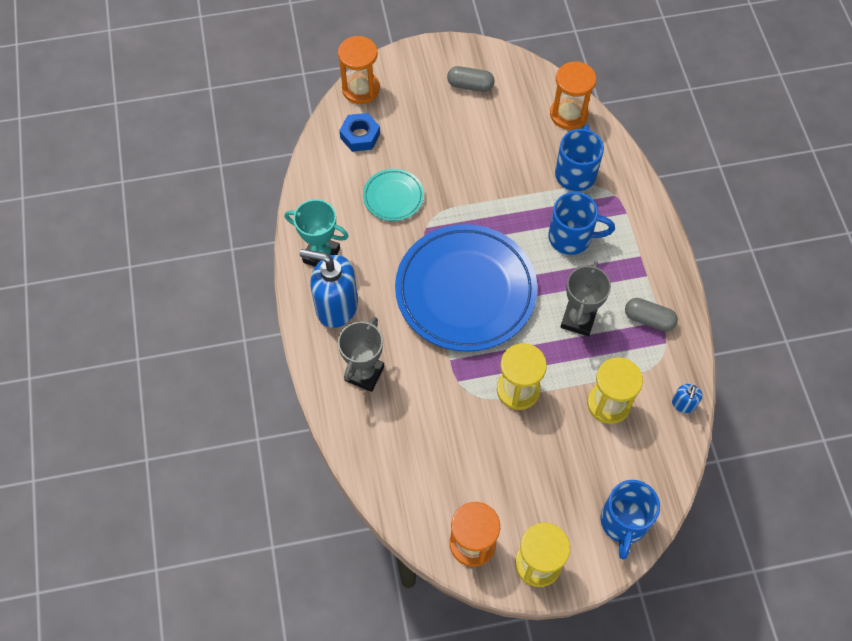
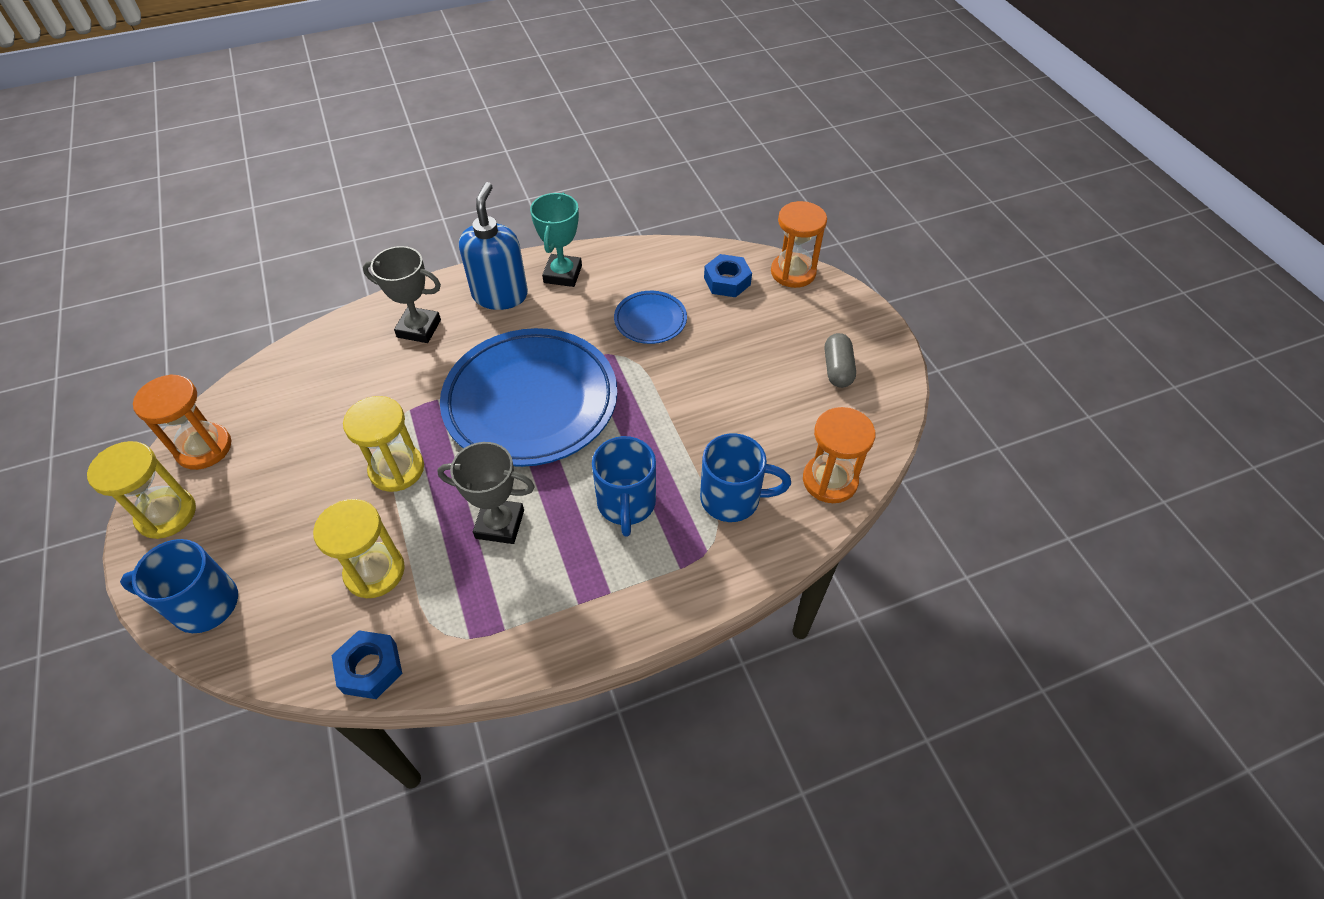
camera: 80 degrees right, 10 degrees down
(393, 197) = (650, 320): turquoise plate -> blue plate
(648, 319) = (506, 611): grey capsule -> none
(683, 404) = (370, 668): blue soap dispenser -> blue nut

